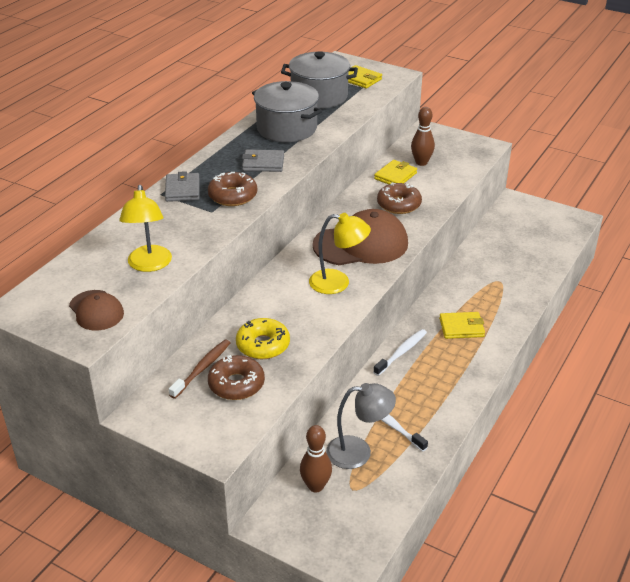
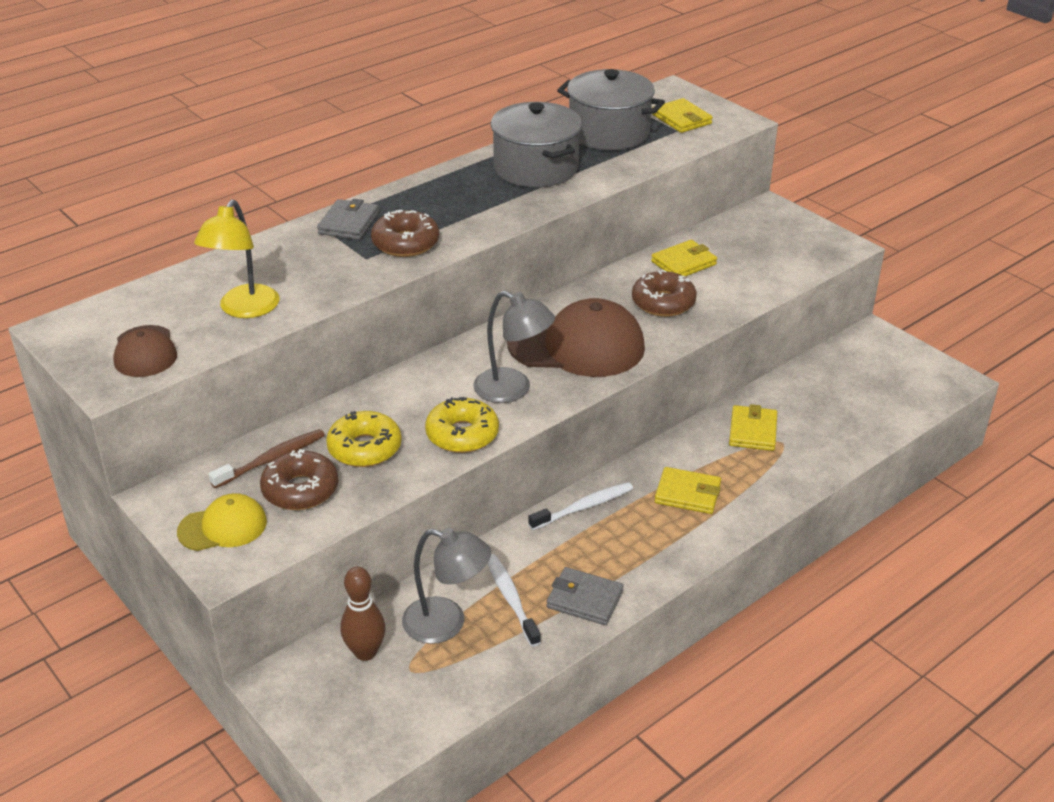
camera: 20 degrees right, 0 degrees up
(198, 423) = (223, 527): none -> yellow cap
(263, 163) = (473, 208): grey wallet -> grey wallet (585, 599)
(323, 320) = (462, 434): none -> yellow donut
(338, 283) = (513, 390): yellow lamp -> grey lamp
(421, 162) = (732, 251): brown bowling pin -> none
(478, 278) = (753, 431): none -> yellow wallet

